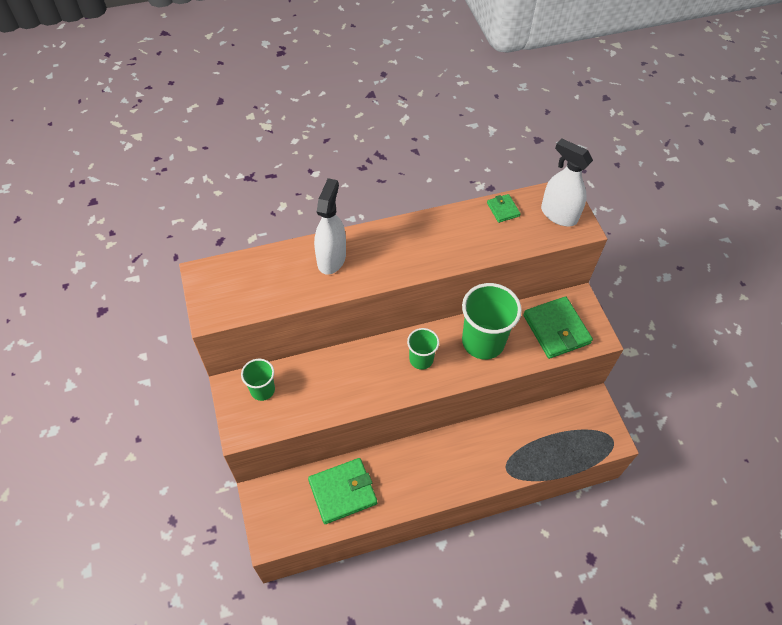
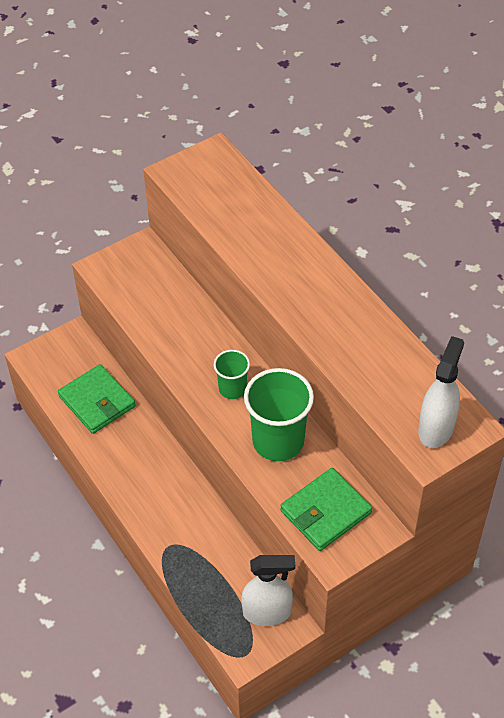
camera: 75 degrees right, 5 degrees down
(262, 390) = (148, 269): green cup -> none
(331, 258) = (275, 239): white spray bottle -> white spray bottle (267, 612)
(503, 209) = (416, 371): green wallet -> none

